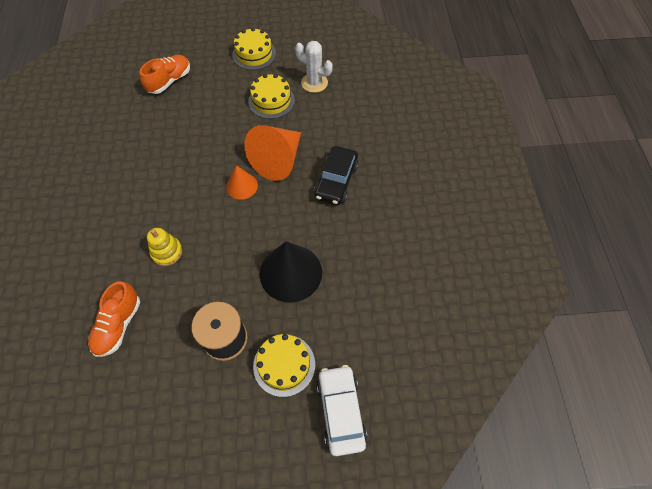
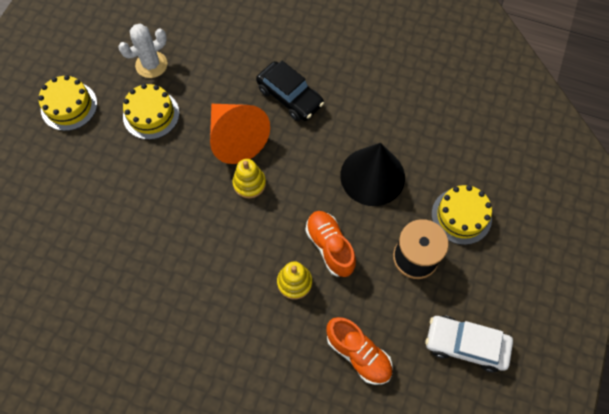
camera: 65 degrees left, 5 degrees up
(169, 81) = (52, 209): orange shoe -> orange shoe (330, 247)
(242, 186) = (249, 183): orange cone -> yellow stacking toy
(340, 411) = (519, 187): white car -> white car (465, 345)

